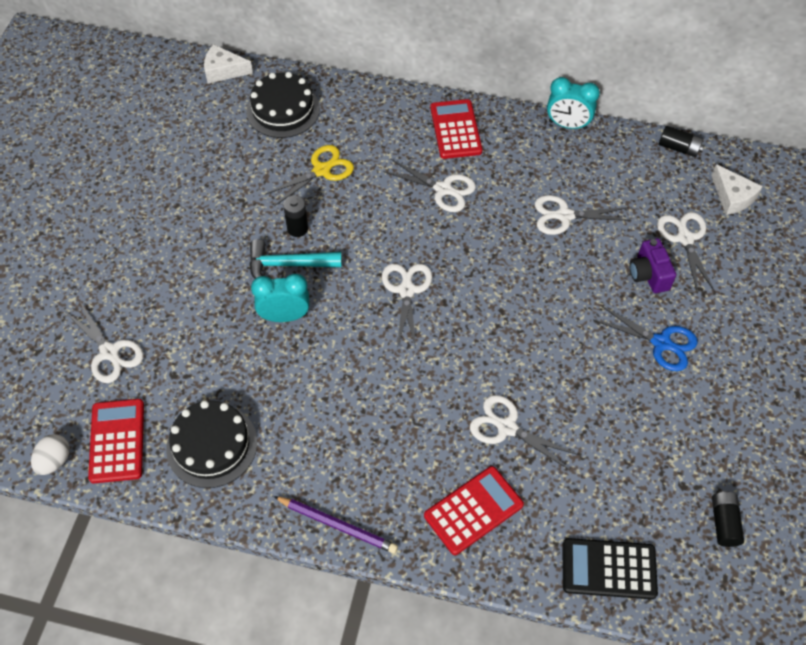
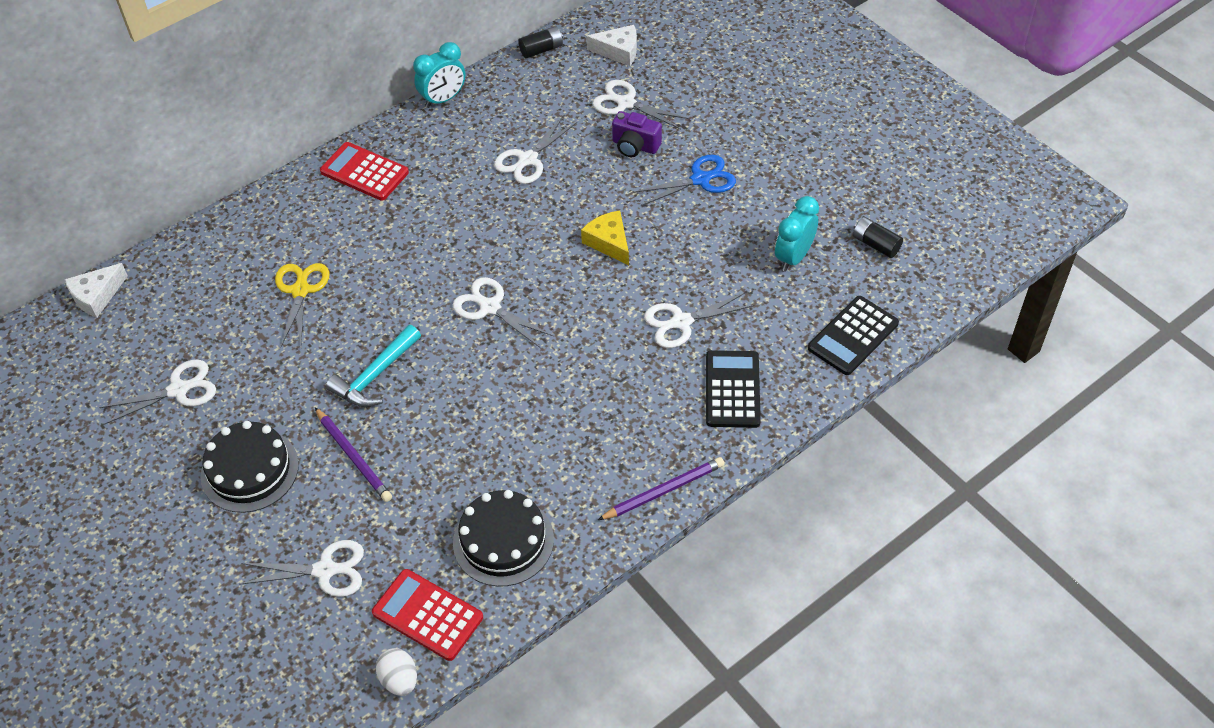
camera: 50 degrees left, 5 degrees down
(211, 301) = (353, 456): none -> purple pencil
(283, 110) = (199, 278): black cake -> black cake (250, 470)
(285, 316) = (426, 410): turquoise clock -> turquoise clock (793, 257)
(297, 229) = (344, 346): black battery -> none
(443, 189) = (416, 219): white scissors -> white scissors (178, 390)
(473, 510) = (732, 389): red calculator -> black calculator
(537, 324) = (609, 242): none -> yellow cheese

